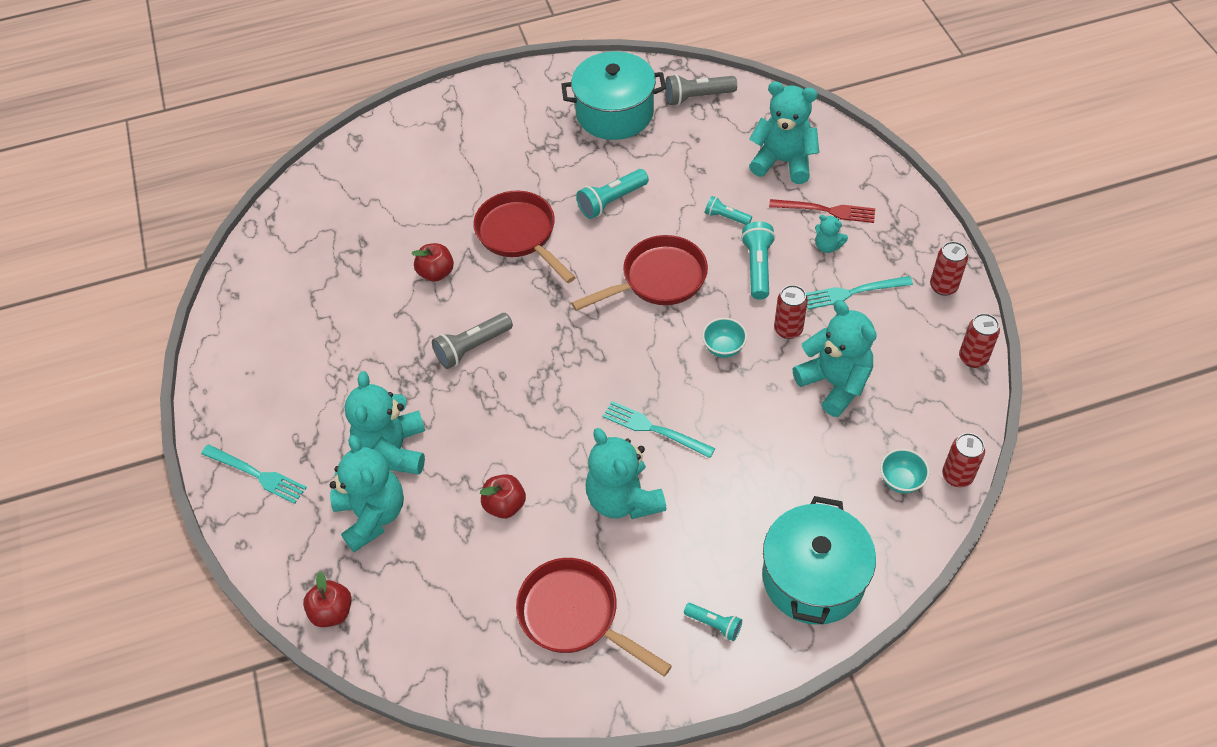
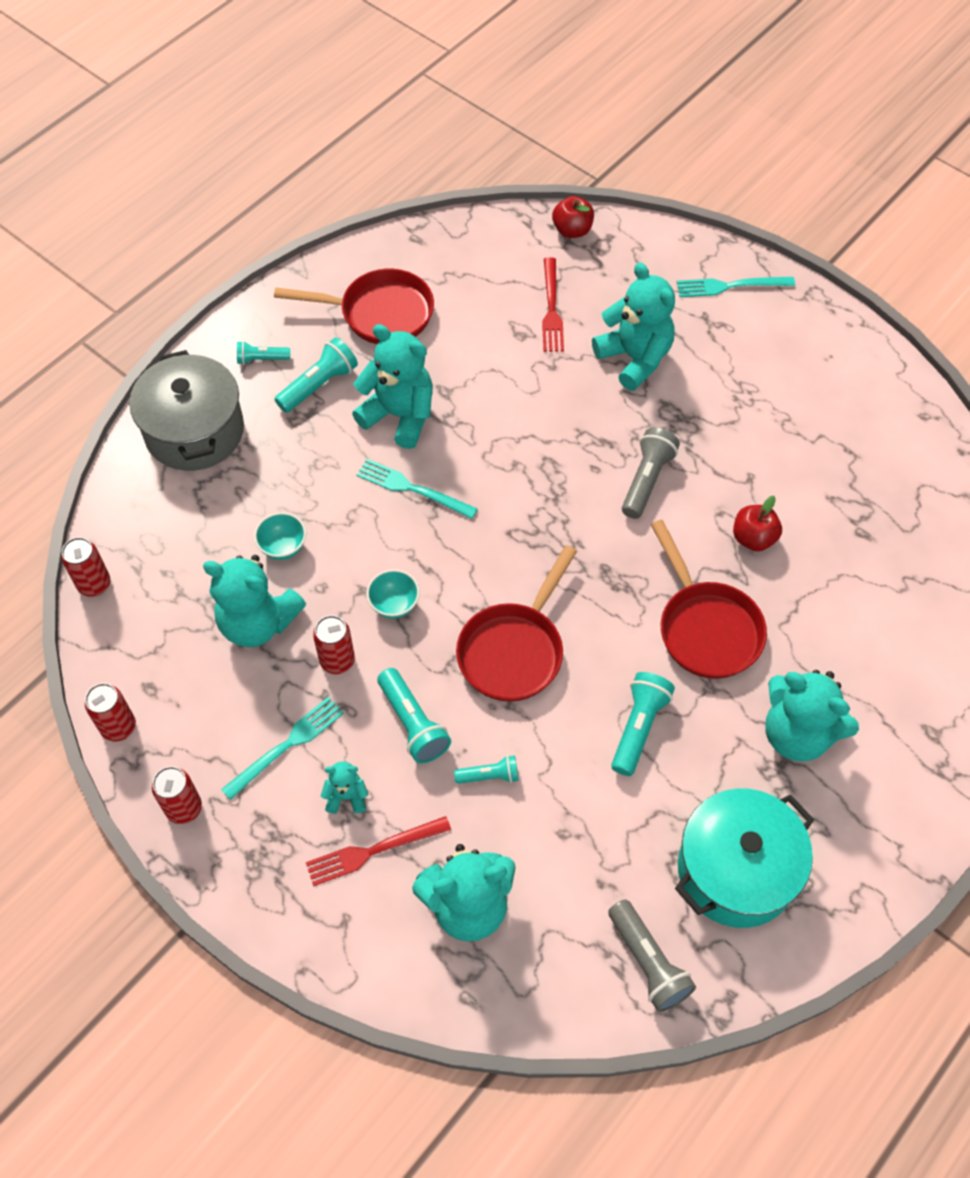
camera: 145 degrees right, 5 degrees up
(372, 515) = (604, 303): turquoise teddy bear -> turquoise teddy bear (797, 733)
(420, 535) = (551, 309): none -> red fork
(505, 505) = (500, 362): red apple -> none
(520, 235) = (706, 628): red pan -> red pan turned 45 degrees clockwise
(654, 429) = (412, 488): turquoise fork -> turquoise fork turned 150 degrees counterclockwise
(676, 567) = (319, 385): none -> turquoise flashlight
(697, 97) = (648, 962): grey flashlight -> grey flashlight turned 105 degrees clockwise
(813, 578) = (194, 431): turquoise pot -> grey pot
(901, 481) = (148, 553): turquoise bowl -> turquoise bowl (283, 547)

